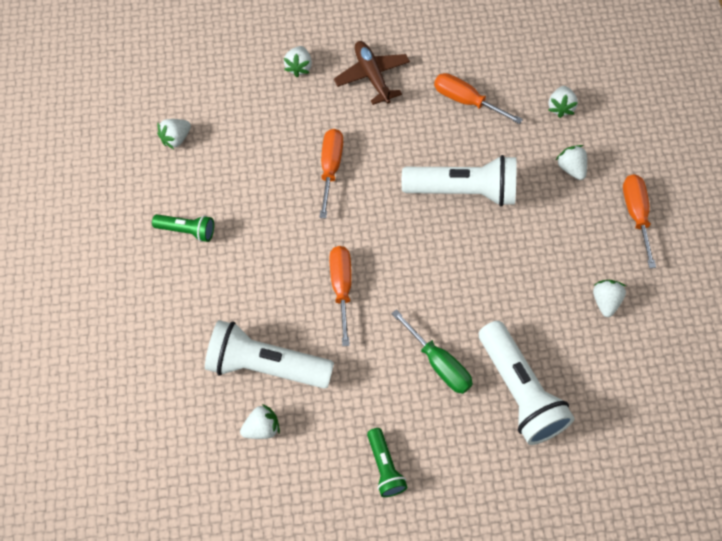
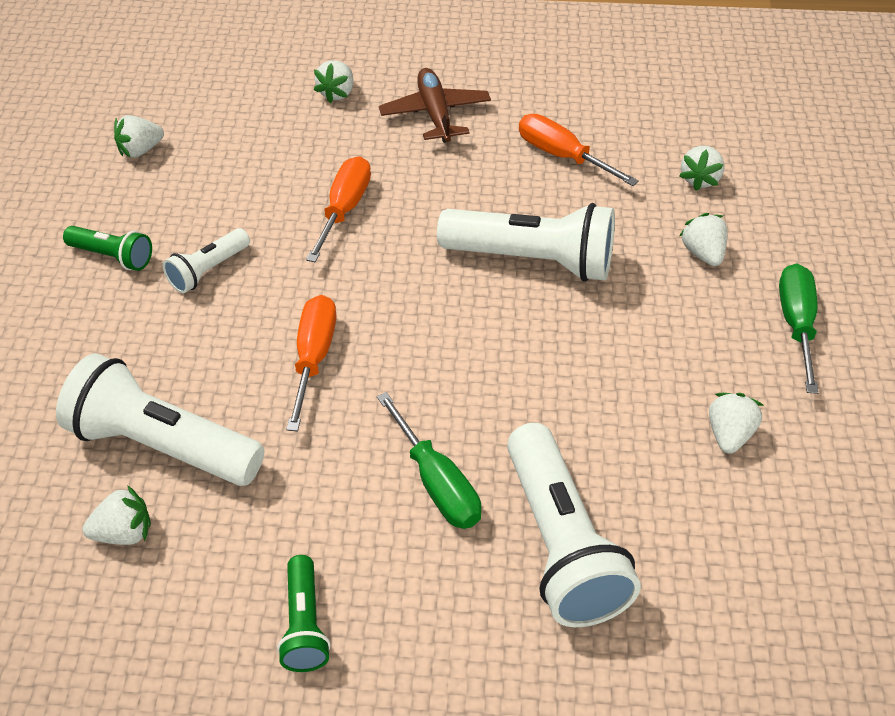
camera: 10 degrees right, 15 degrees down
(254, 232) = (208, 270): none -> white flashlight
(636, 215) = (796, 324): orange screwdriver -> green screwdriver

